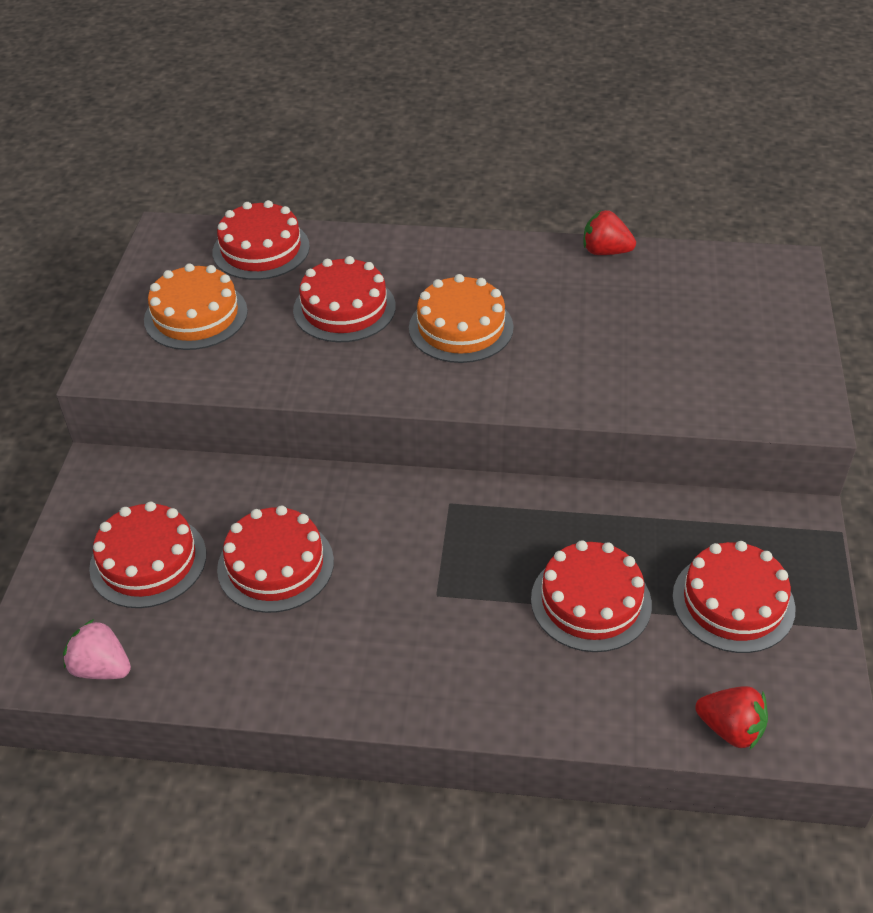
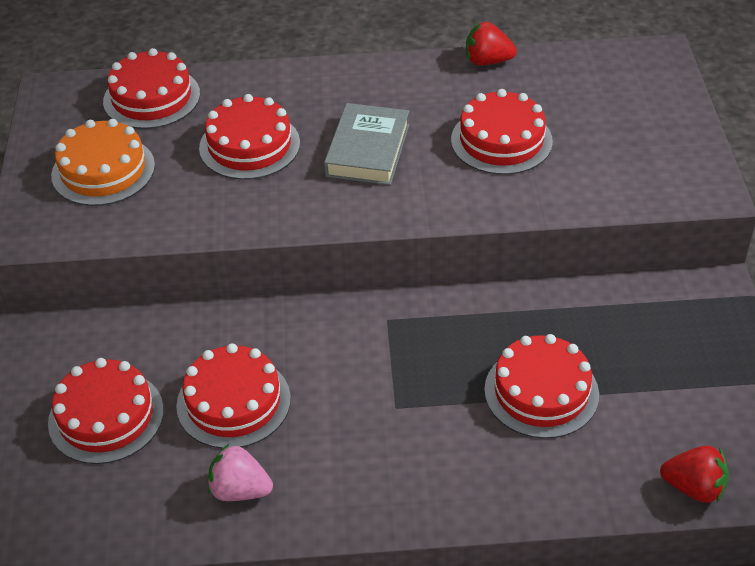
camera: 10 degrees left, 0 degrees up
(102, 668) = (86, 525): pink strawberry -> pink strawberry (240, 490)
(461, 327) = (367, 150): orange cake -> grey book
(733, 602) = (671, 373): red cake -> red cake (501, 140)

